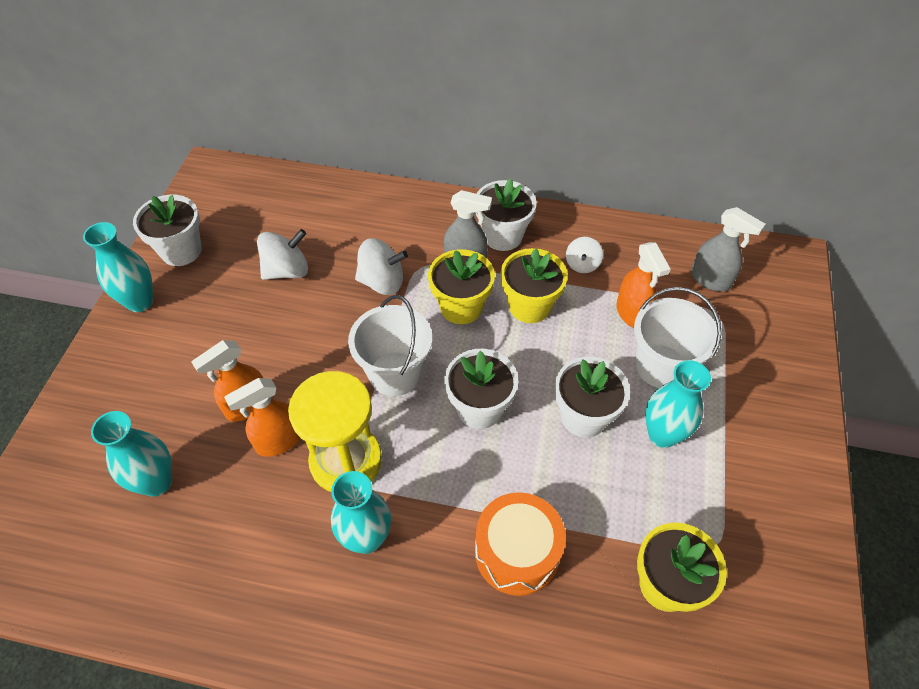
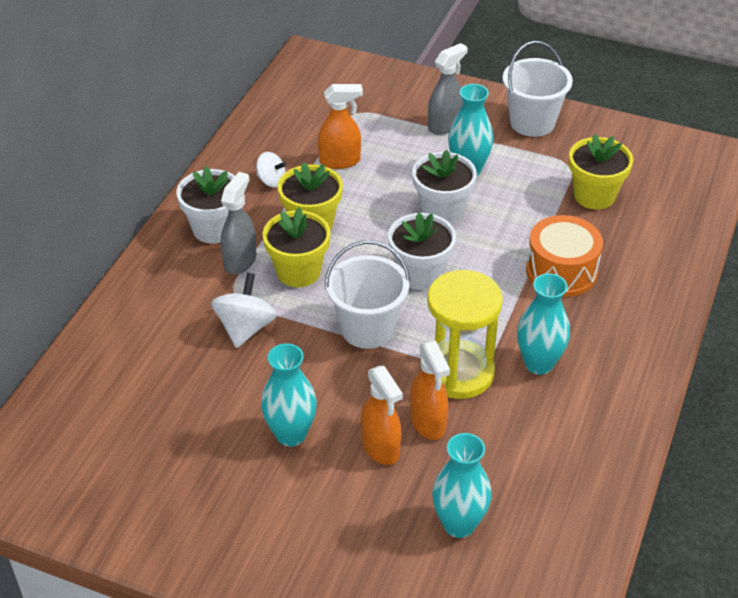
camera: 80 degrees left, 10 degrees down
(140, 302) = (203, 554): turquoise vase -> turquoise vase (291, 434)
(181, 251) = (130, 513): white flower pot -> none
(287, 270) = (201, 408): white spinning top -> none
(661, 366) = (401, 156): white bucket -> white bucket (532, 122)
(710, 280) = (316, 107): grey spray bottle -> grey spray bottle (445, 125)

